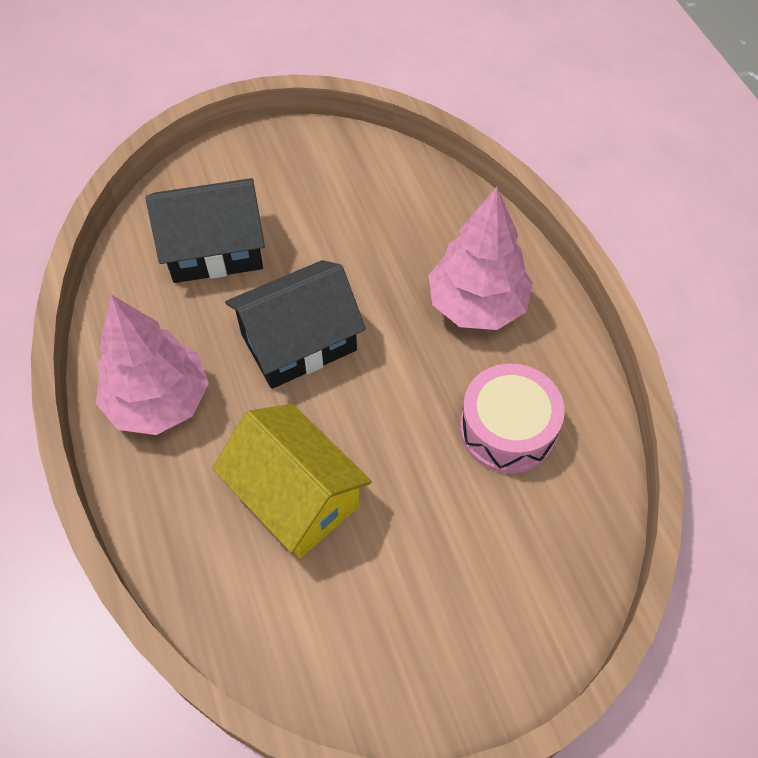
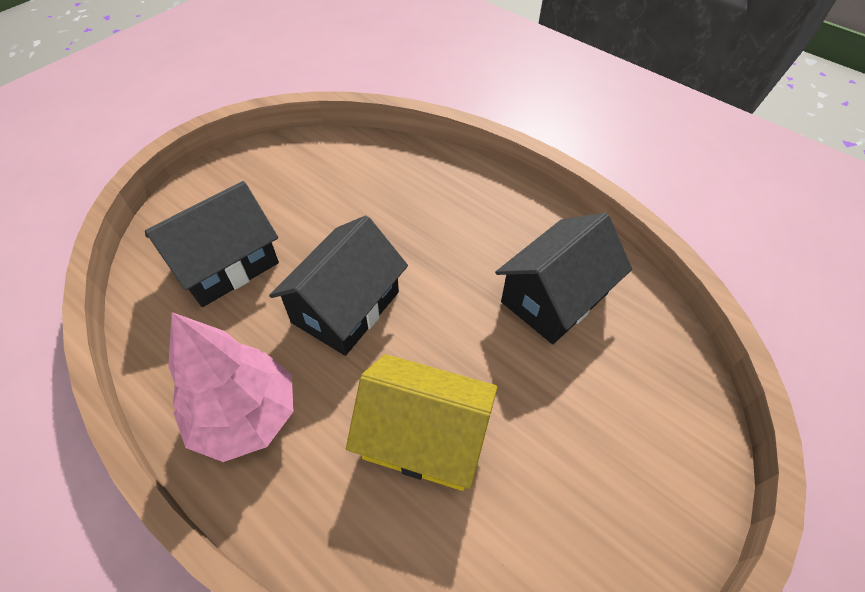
camera: 30 degrees left, 5 degrees down
(477, 305) = (469, 219): pink tree -> none
(507, 429) = (554, 297): pink drum -> black house

